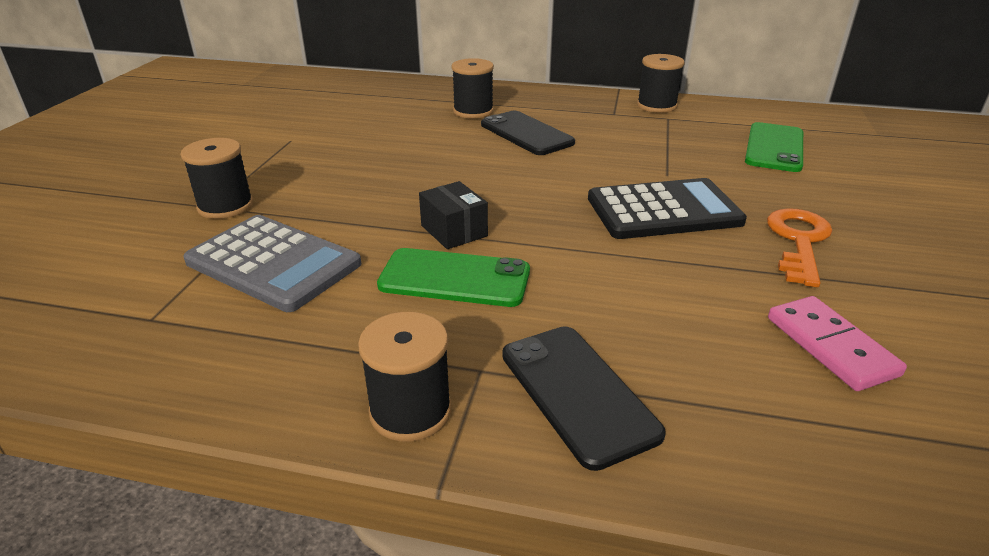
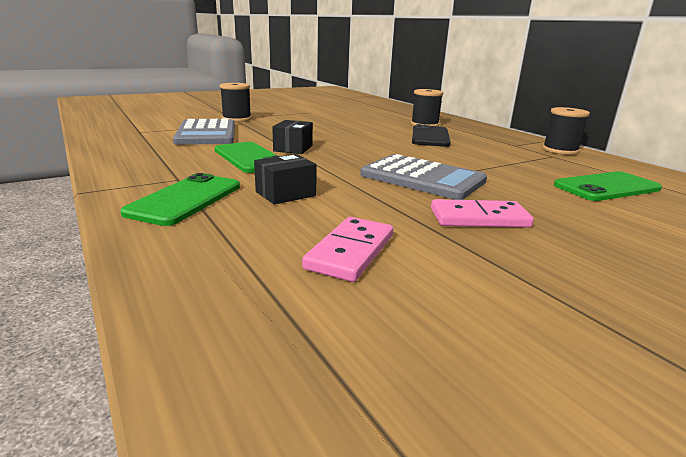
camera: 45 degrees right, 10 degrees down
(410, 411) = (128, 176): black spool -> none
(577, 393) = (185, 199): black phone -> green phone
(629, 312) = (285, 194): none -> black box
(663, 210) = (422, 178): black calculator -> grey calculator
(798, 241) = (479, 218): orange key -> pink domino

